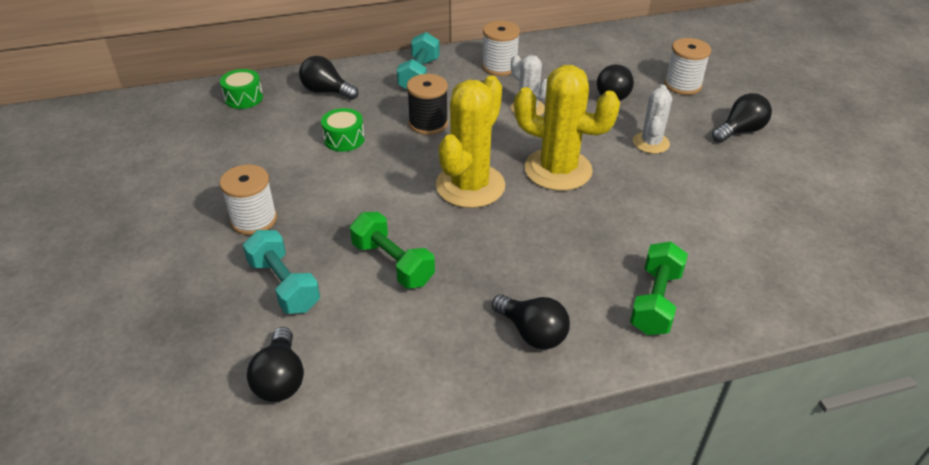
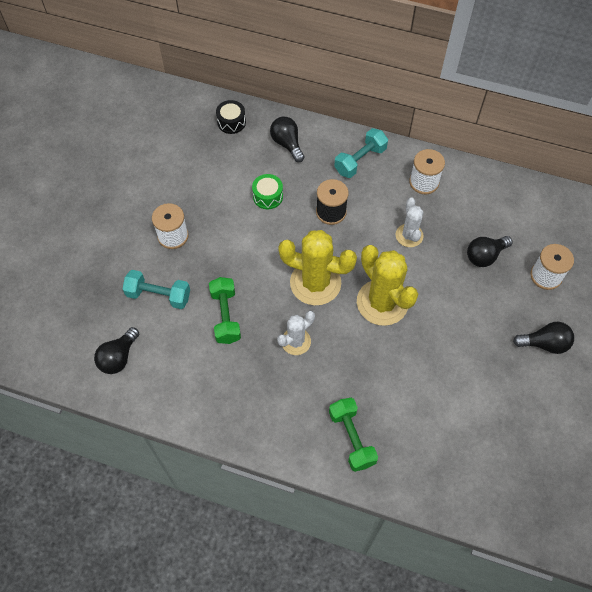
camera: 35 degrees right, 20 degrees up
(243, 98) = (231, 122): green drum -> black drum
(284, 285) = (158, 295): turquoise dumbbell -> turquoise dumbbell turned 75 degrees counterclockwise
(470, 186) = (315, 283): yellow cactus -> yellow cactus turned 45 degrees clockwise
(532, 333) = (264, 412): black light bulb -> none
(651, 143) = (467, 316): white cactus -> white cactus (296, 341)
(655, 301) = (352, 438): green dumbbell -> green dumbbell turned 75 degrees counterclockwise

